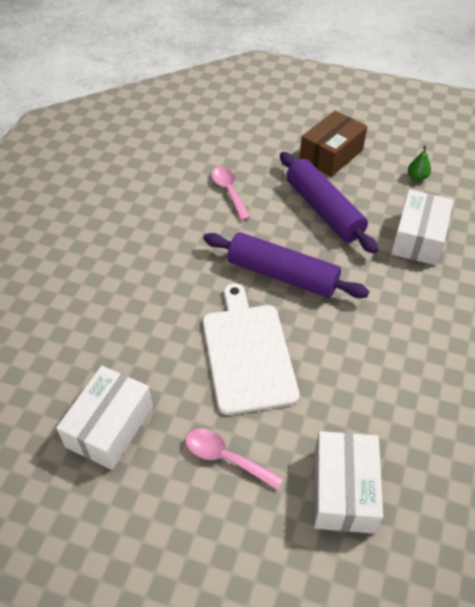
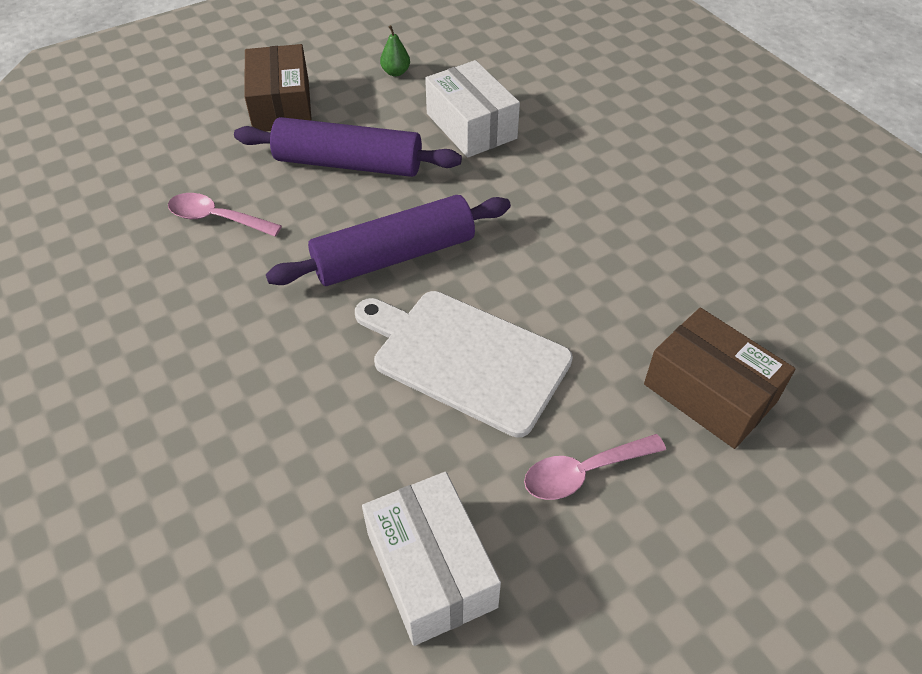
camera: 50 degrees left, 0 degrees up
(344, 490) = (709, 393): white box -> brown box

